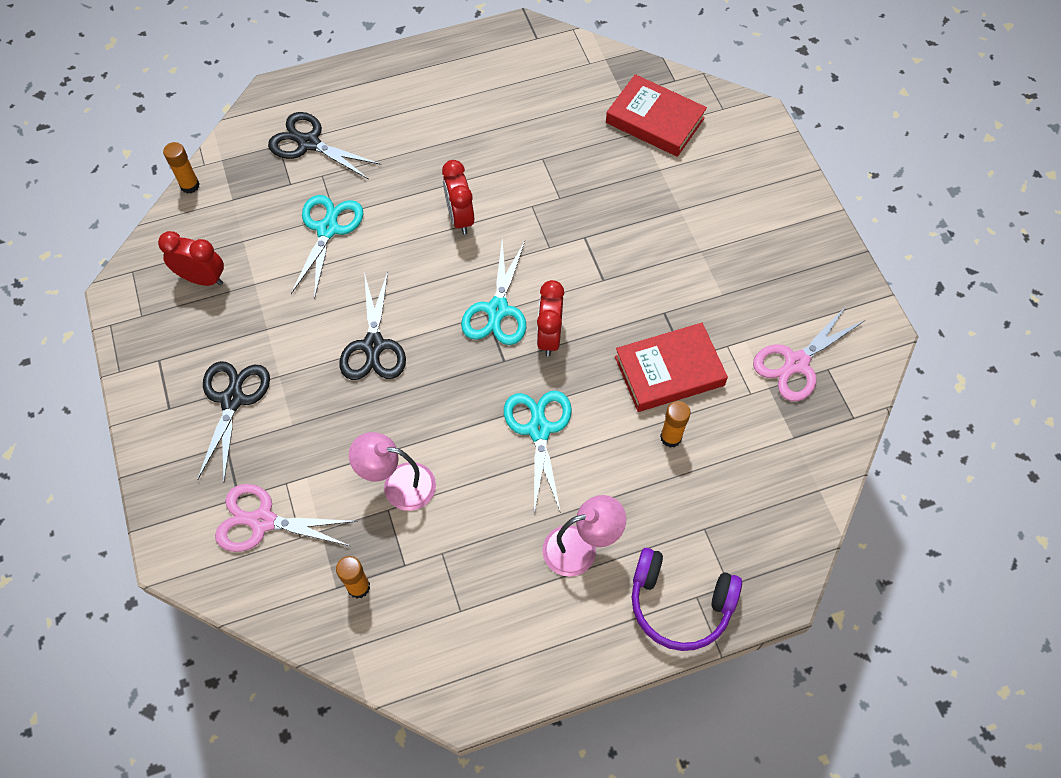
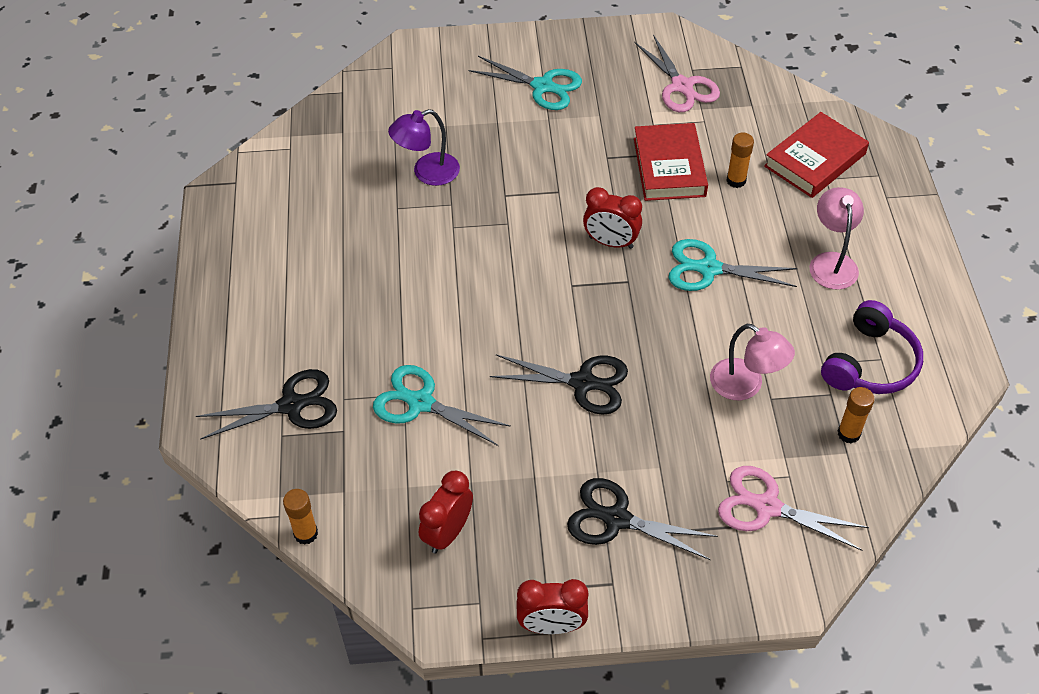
camera: 75 degrees left, 10 degrees down
(262, 521) = (766, 507): pink scissors -> pink scissors turned 90 degrees clockwise
(308, 143) = (292, 405): black scissors -> black scissors turned 150 degrees counterclockwise
(398, 484) = (745, 386): pink lamp -> pink lamp turned 75 degrees counterclockwise
(460, 218) = (447, 286): red clock -> red clock (551, 625)
(497, 310) = (569, 276): turquoise scissors -> turquoise scissors (543, 86)
(593, 170) = (427, 173): none -> purple lamp
(655, 120) = (385, 116): red book -> red book (815, 160)
(679, 604) = (891, 209): purple headphones -> purple headphones (870, 363)

